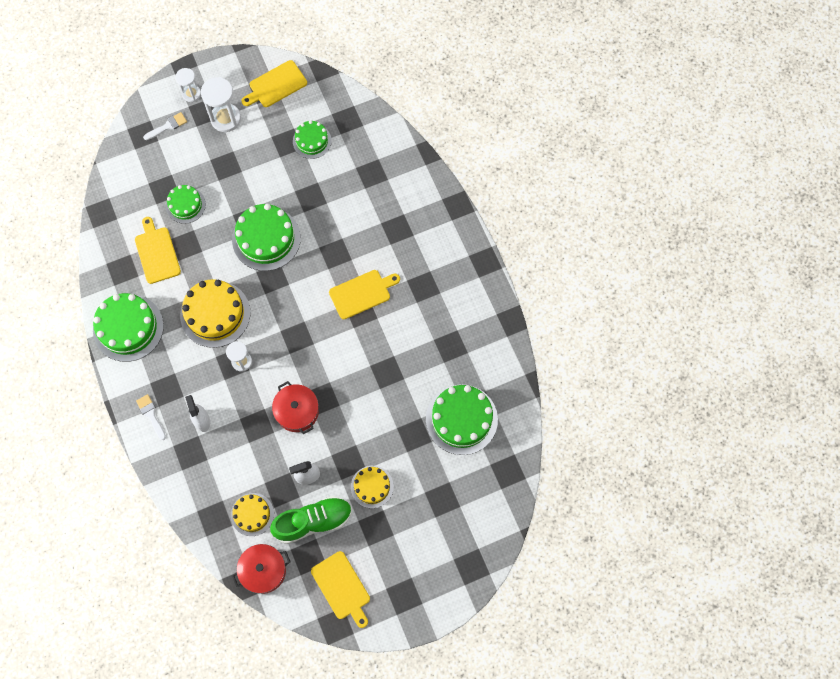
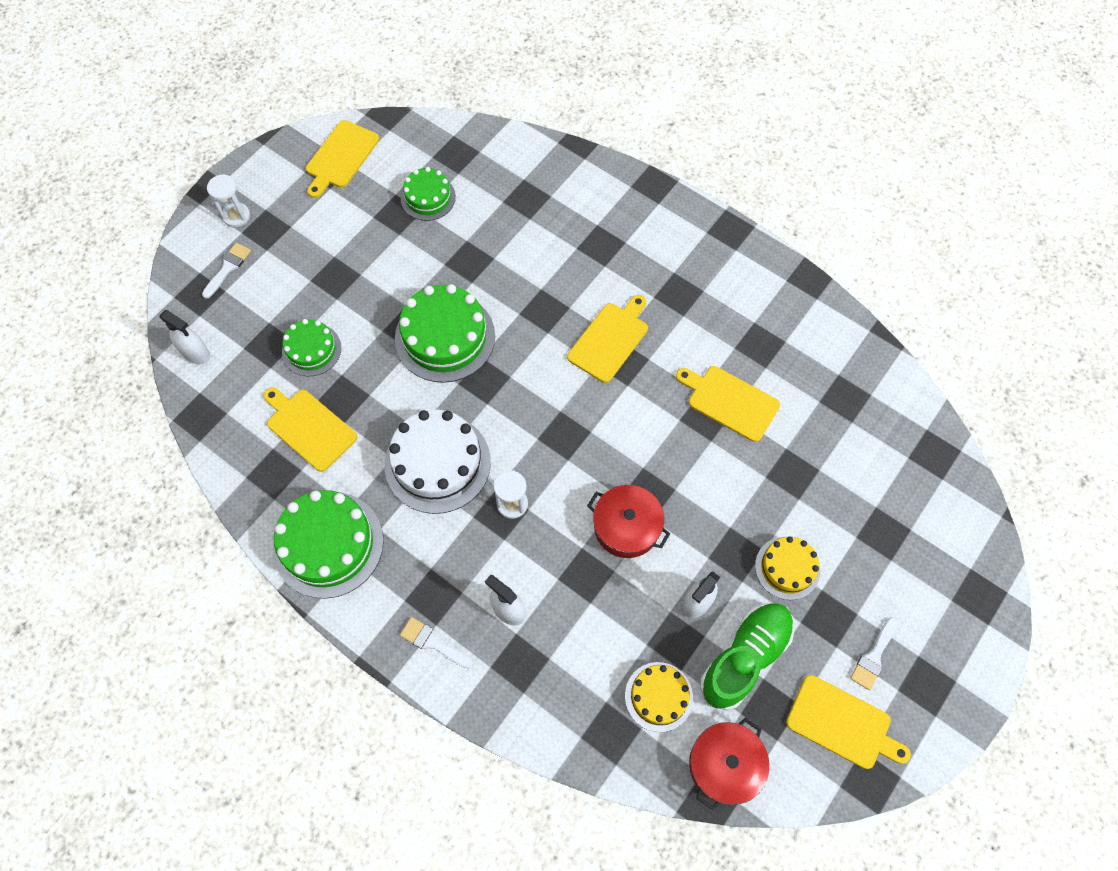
camera: 30 degrees left, 5 degrees down
(120, 172) = (196, 353): none -> white spray bottle
(215, 314) = (437, 463): yellow cake -> white cake
(226, 119) = (300, 223): white hourglass -> none
(385, 563) = (873, 656): none -> white brush
(407, 371) = (729, 402): none -> yellow cutting board
(461, 419) = (835, 423): green cake -> none

